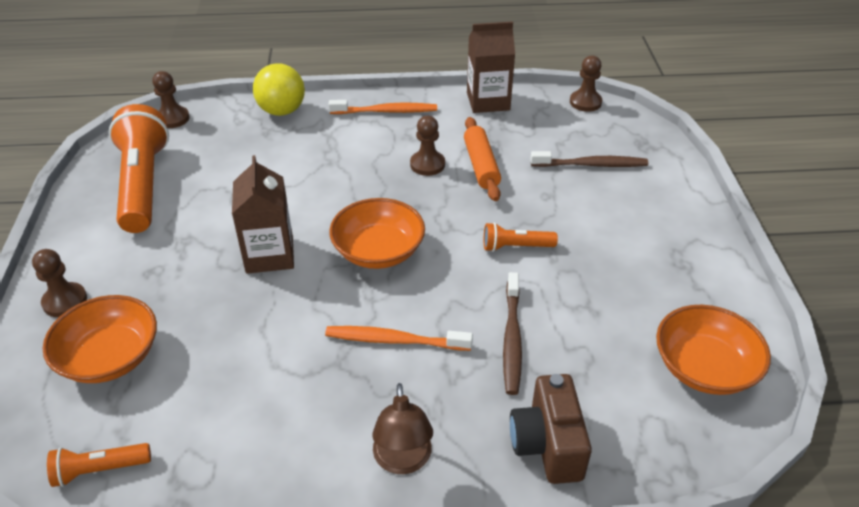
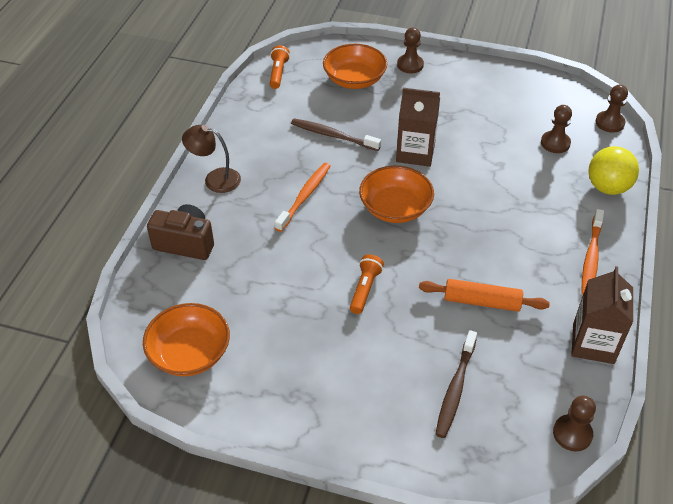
camera: 110 degrees right, 5 degrees up
(143, 184) = (520, 102): orange flashlight -> none
(427, 164) = (495, 264): brown pawn -> brown pawn (555, 143)
(512, 338) = (275, 255): brown toothbrush -> brown toothbrush (333, 136)

